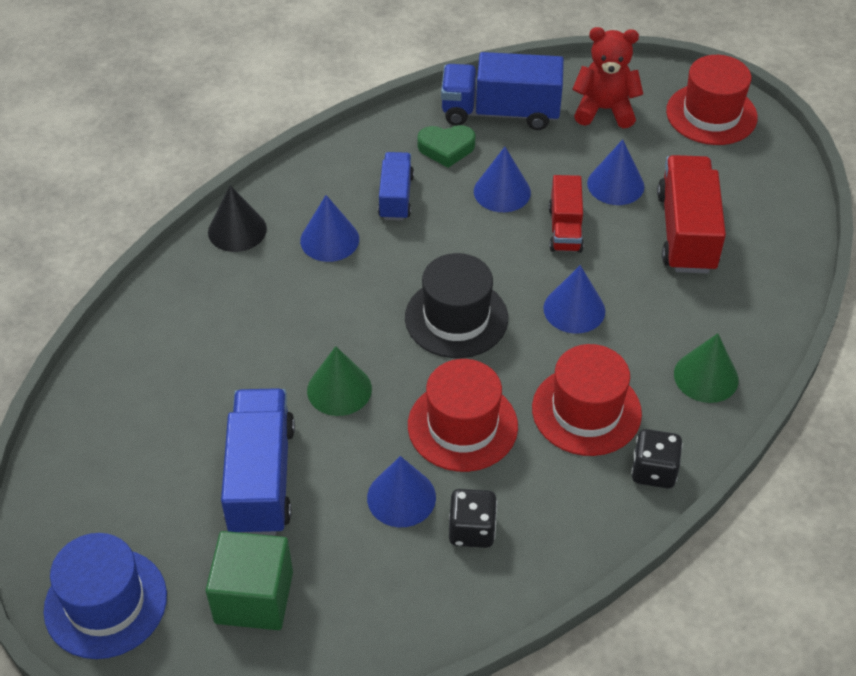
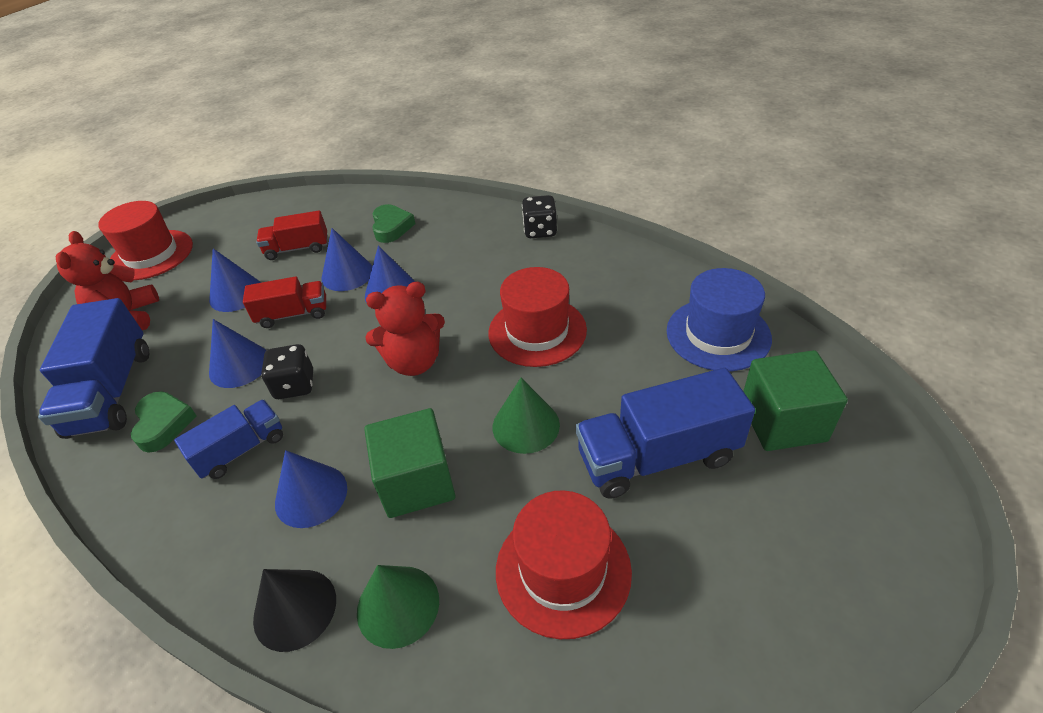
camera: 100 degrees left, 5 degrees down
(105, 603) = (876, 545): blue hat -> blue hat (718, 334)
(312, 305) = (416, 482): none -> green cube
(396, 197) = (241, 450): blue truck -> blue truck turned 150 degrees clockwise
(401, 497) = (627, 351): blue cone -> blue cone (347, 274)
(456, 318) = (414, 362): black hat -> red teddy bear
(472, 530) = (636, 304): black dice -> black dice (295, 385)
(586, 411) = (497, 268): red hat -> red hat (563, 570)
(686, 232) = (297, 248): red truck -> red truck, size x0.60
(706, 320) = (391, 227): none -> green heart
(706, 376) = (447, 221): green cone -> green cone (398, 605)

